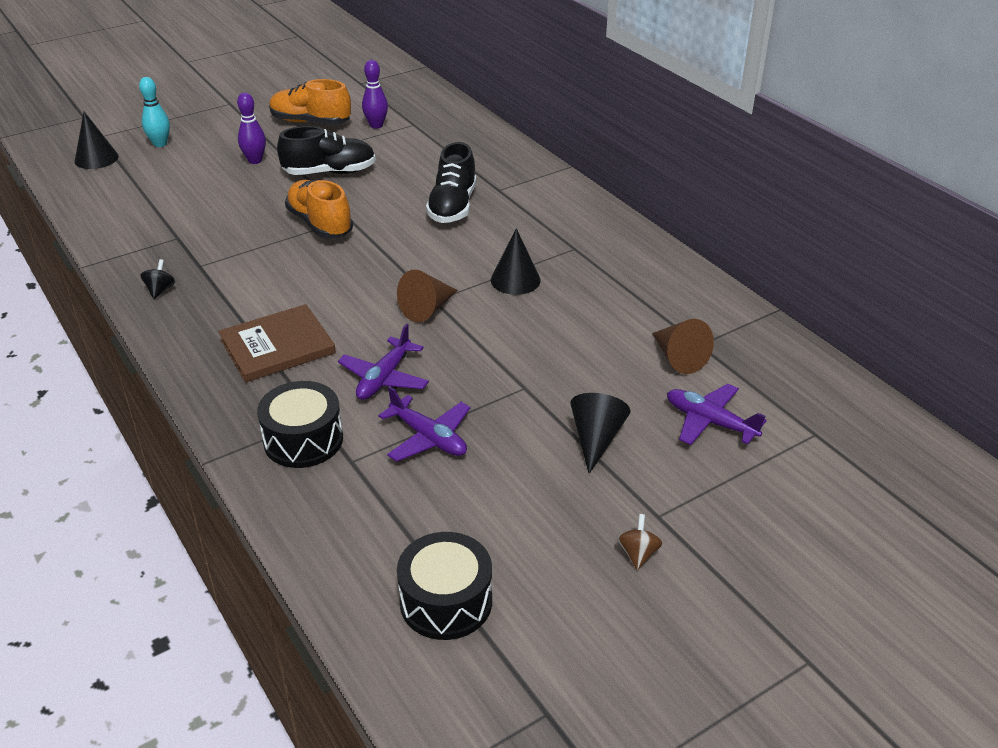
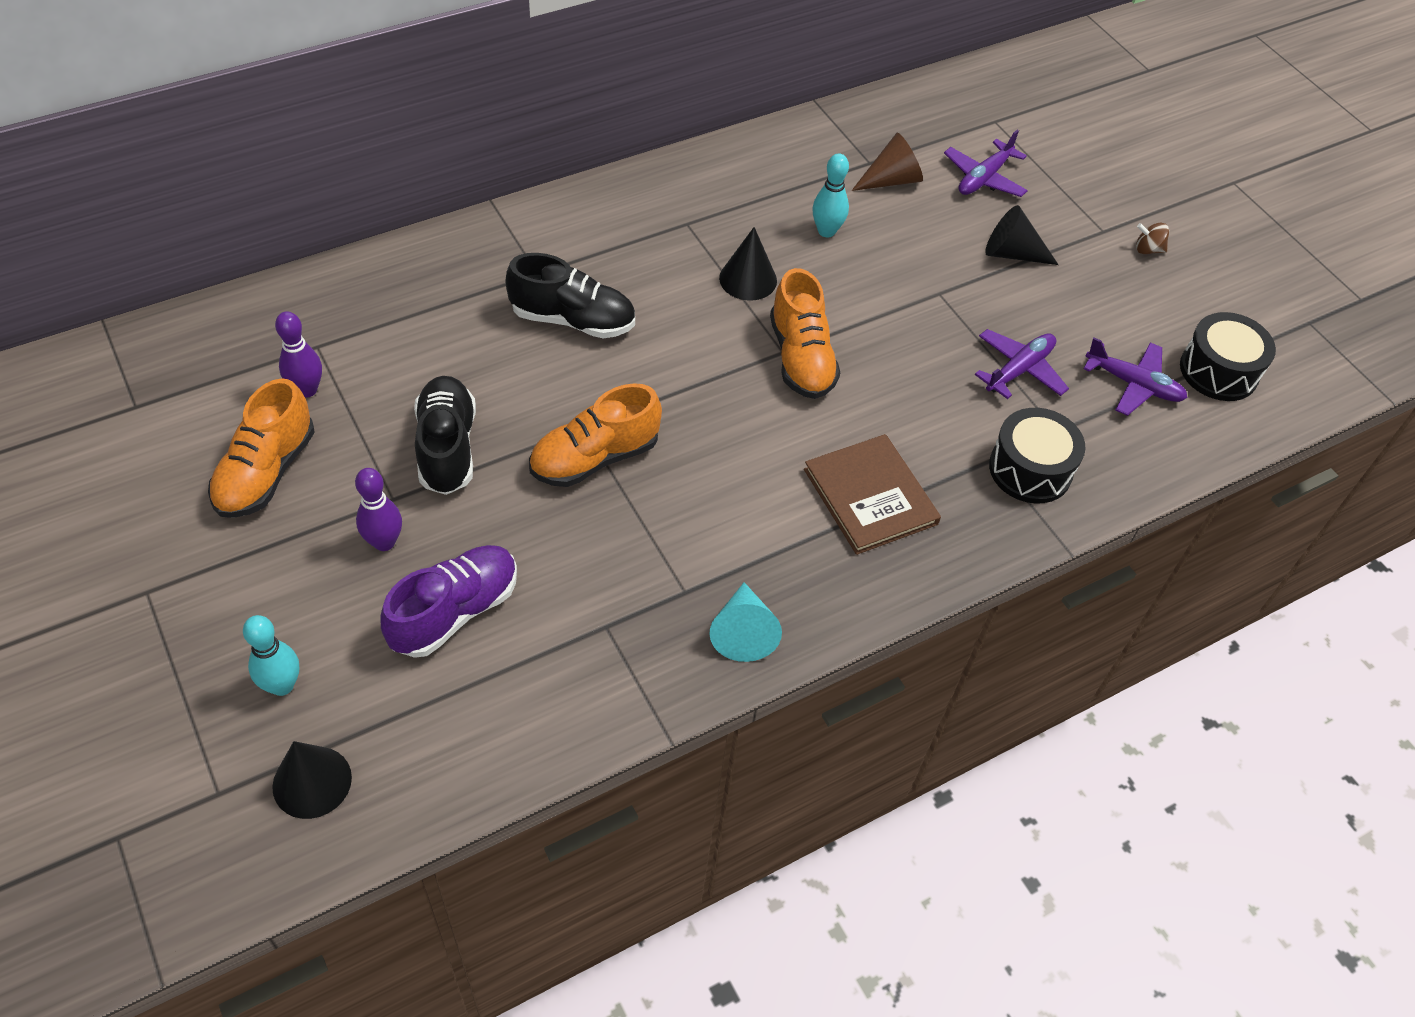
camera: 90 degrees left, 15 degrees up
(160, 290) = (743, 632): black spinning top -> turquoise cone
(199, 187) = (455, 612): none -> purple shoe
(384, 378) = (927, 401): purple plane -> purple plane (1133, 384)
(428, 309) = (801, 358): brown cone -> orange shoe
(589, 319) = (826, 231): none -> turquoise bowling pin

